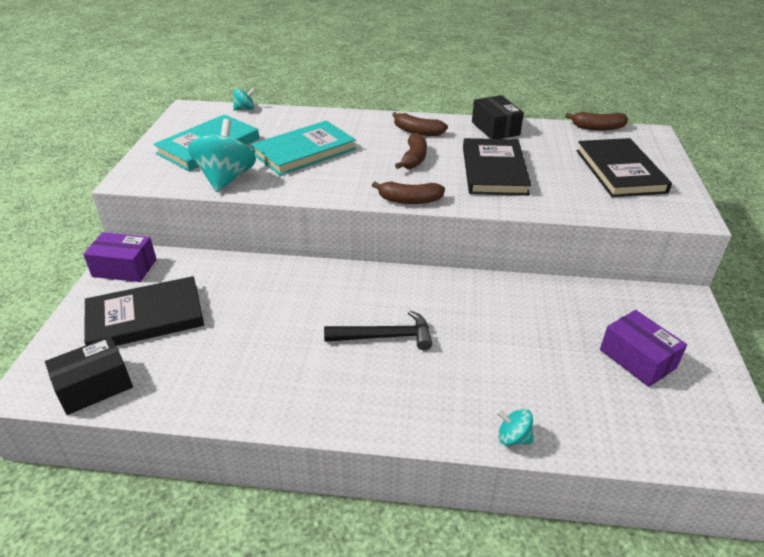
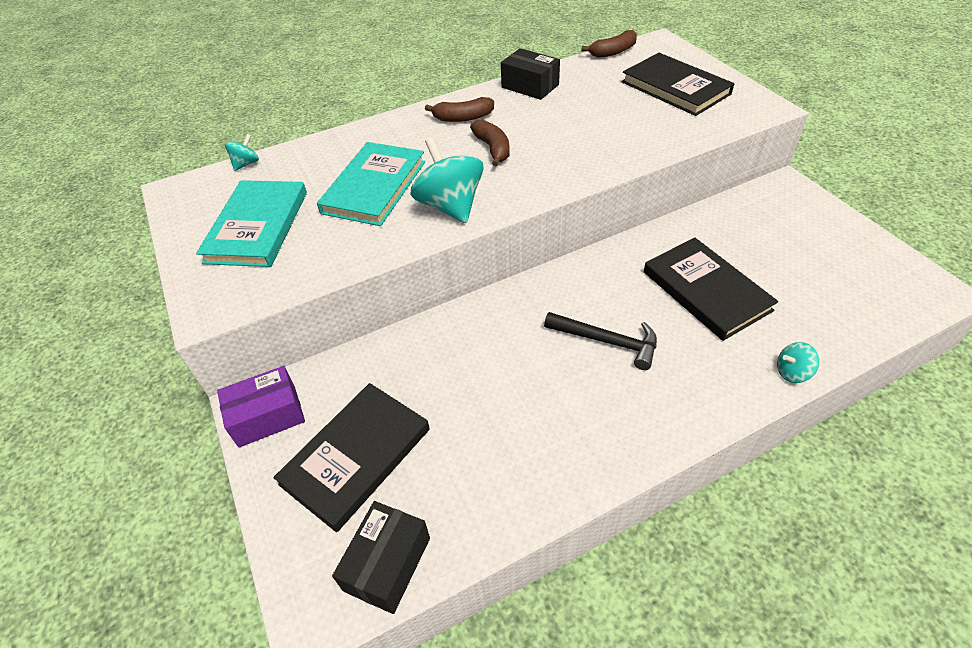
camera: 30 degrees left, 10 degrees up
(226, 178) = (325, 256): turquoise spinning top -> turquoise spinning top (450, 206)
(385, 337) = (607, 341): black hammer -> black hammer turned 60 degrees clockwise
(409, 200) = (539, 195): brown banana -> none
(494, 170) = (577, 130): black book -> black book (706, 291)
(637, 359) = (804, 253): purple box -> none

